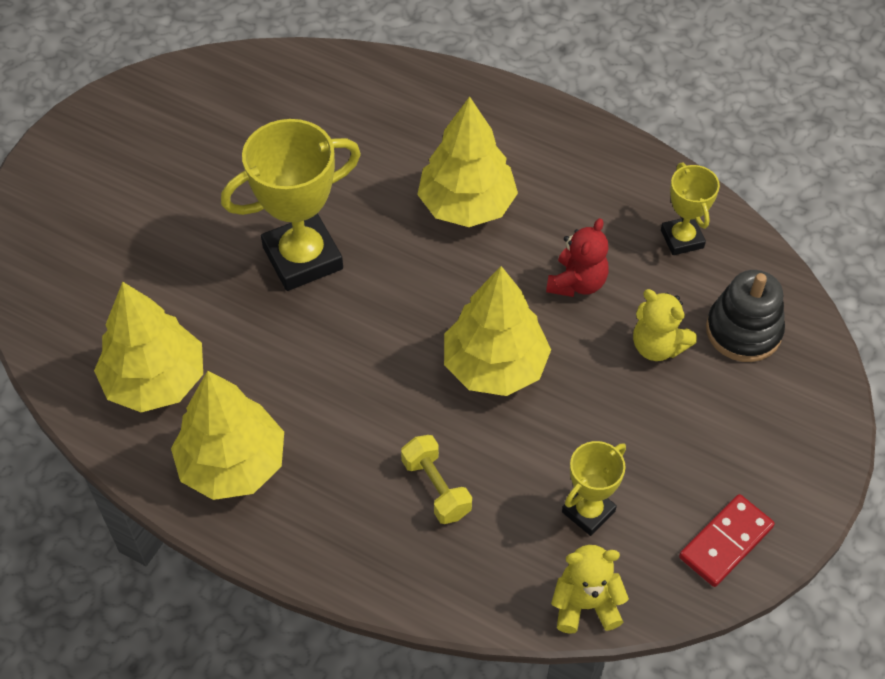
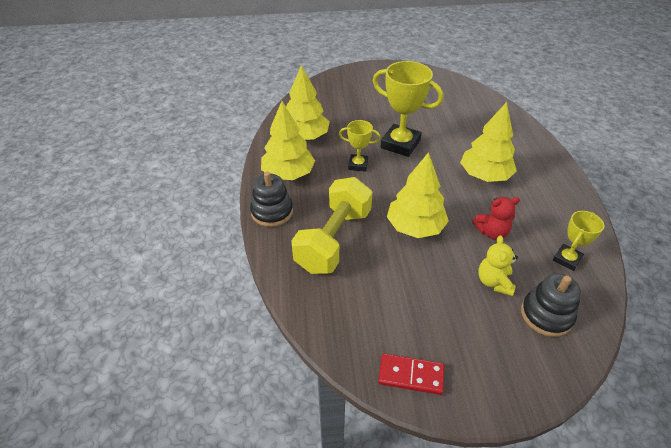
camera: 55 degrees right, 10 degrees down
(304, 540) = (272, 212): none -> black stacking toy
(436, 488) = (334, 240): yellow dumbbell -> yellow dumbbell, size x2.13
(585, 604) = (321, 329): yellow teddy bear -> none
(588, 511) = (373, 302): yellow trophy -> yellow trophy (358, 165)

